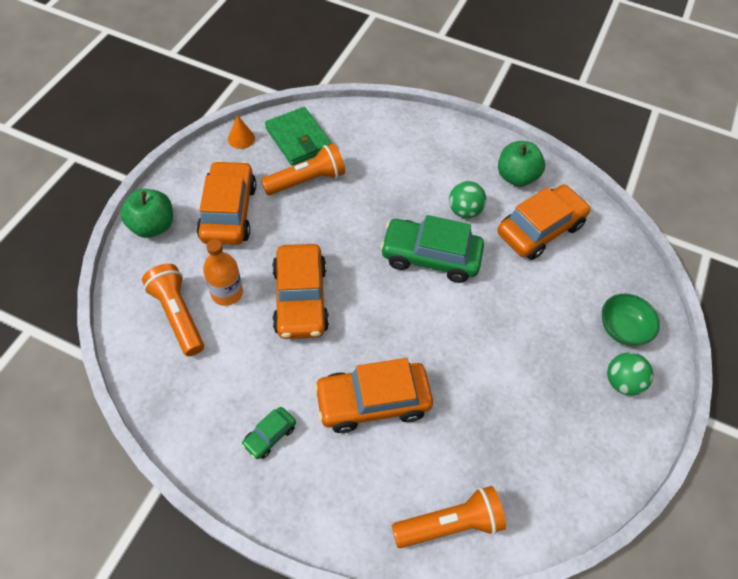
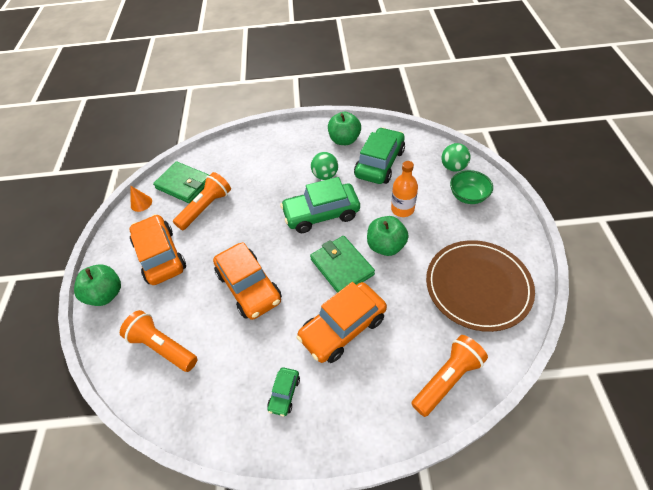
camera: 20 degrees left, 5 degrees down
(227, 293) = (192, 311): orange bottle -> orange bottle (402, 209)
(414, 332) = (342, 267): none -> green wallet
(480, 336) = (386, 246): none -> green apple
(540, 229) = (379, 163): orange car -> green car
(556, 443) = (478, 286): none -> brown plate
(621, 382) = (489, 227): green ball -> green ball (453, 167)

